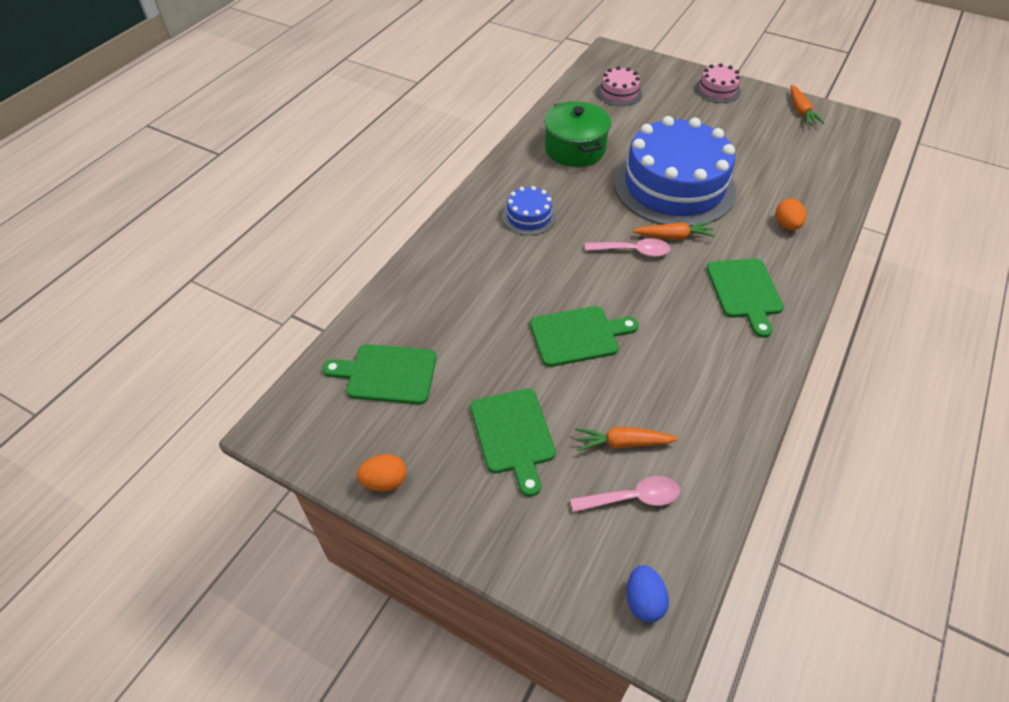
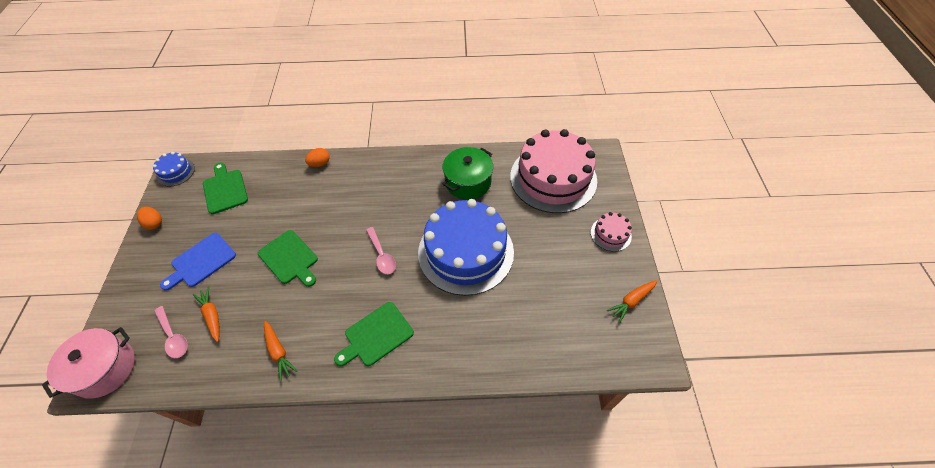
camera: 60 degrees right, 5 degrees up
(513, 435) = (201, 261): green cutting board -> blue cutting board
(529, 216) = (383, 189): blue cake -> blue cake (176, 172)
(619, 93) = (553, 178): pink cake -> pink cake, size x2.33
(643, 601) = (105, 369): blue egg -> pink pot
(673, 236) = (410, 272): orange carrot -> orange carrot (278, 351)
(786, 225) = (468, 339): orange egg -> orange egg (320, 164)

